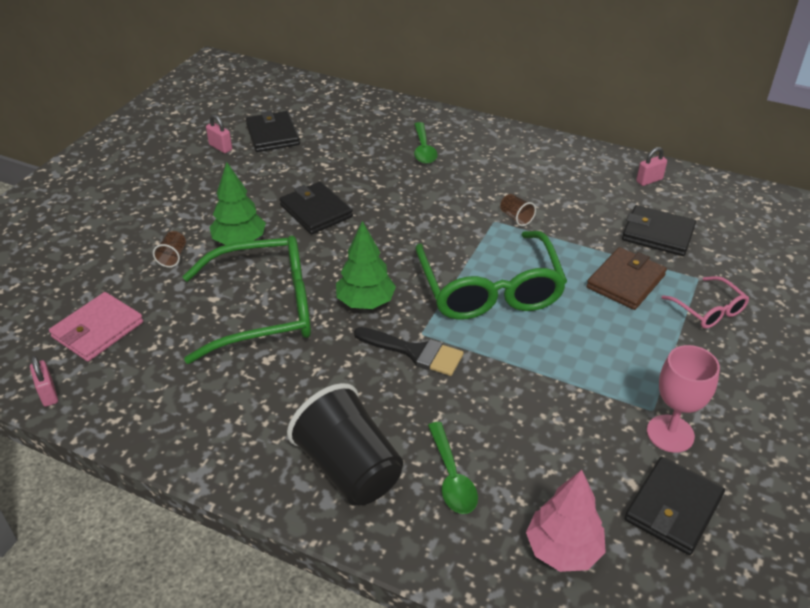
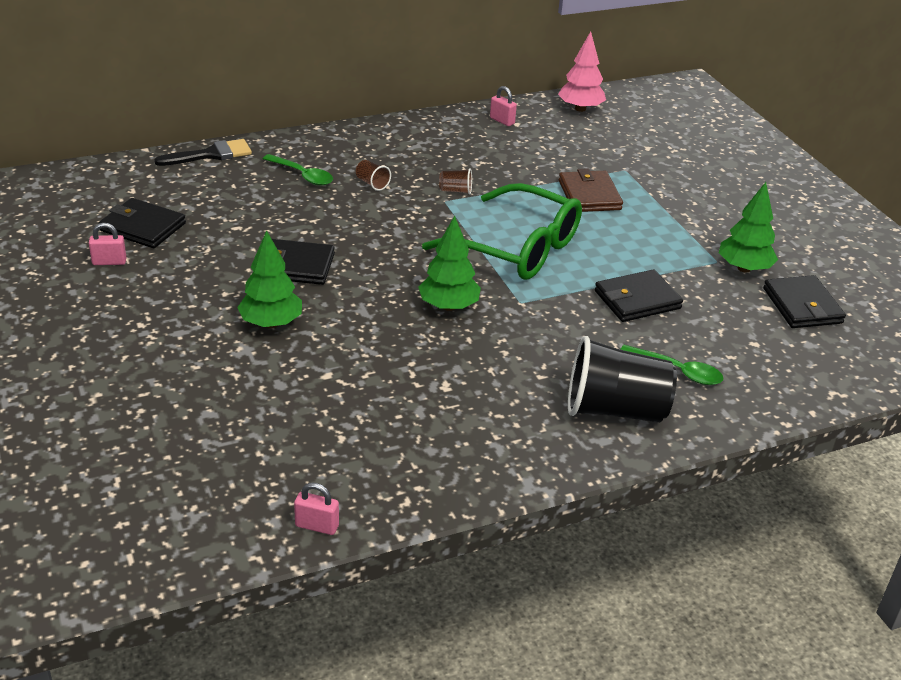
camera: 50 degrees left, 5 degrees down
(98, 330) = (270, 458): pink wallet -> none
(173, 257) = (233, 368): brown cup -> brown cup (372, 183)
(266, 309) = (383, 356): green glasses -> none
(414, 352) = (536, 316): black brush -> black brush (210, 154)
(563, 550) = (788, 365): pink tree -> pink tree (580, 109)
(649, 180) = (502, 121): pink padlock -> pink padlock turned 60 degrees counterclockwise
(657, 234) = (561, 154): black wallet -> black wallet (637, 300)
(670, 433) = (744, 268): pink goblet -> green tree
(709, 310) = (660, 186): pink glasses -> none

